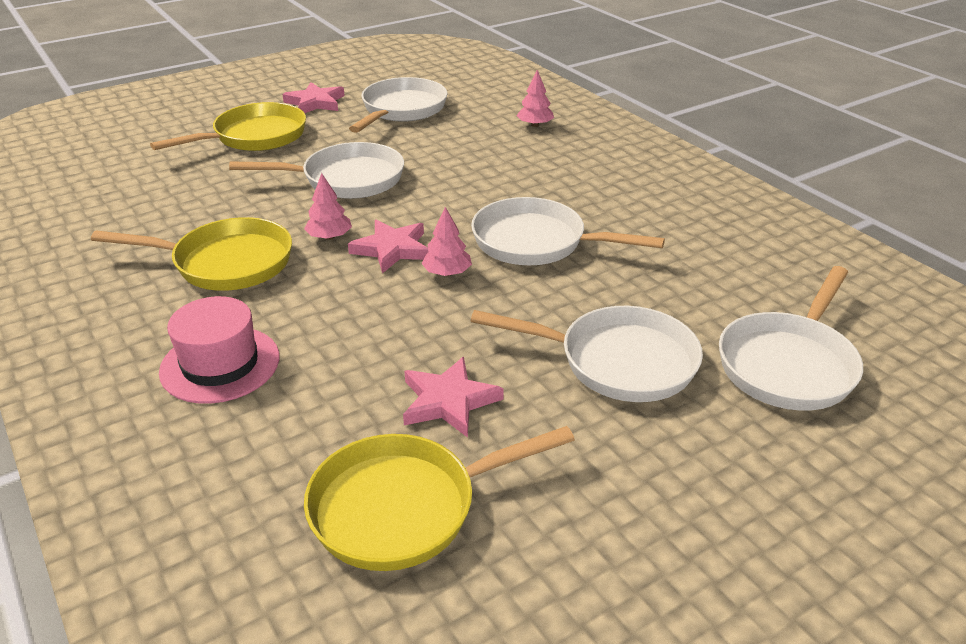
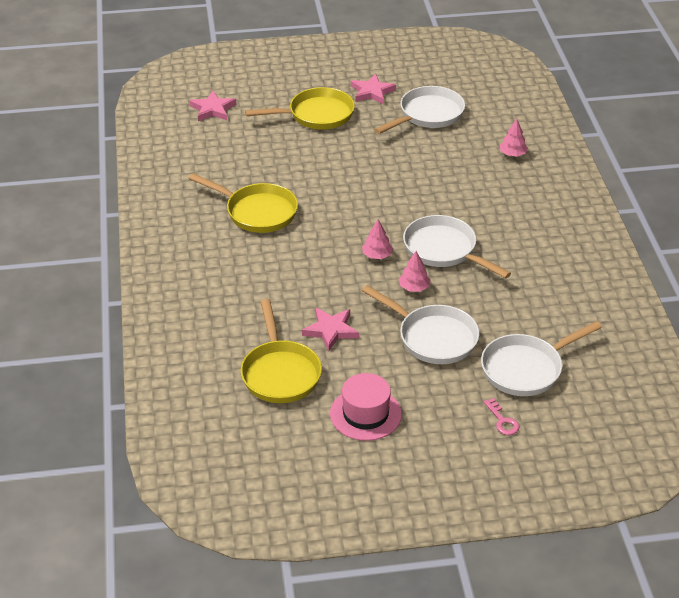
camera: 25 degrees right, 5 degrees up
(220, 364) = (229, 275): pink hat -> pink hat (365, 414)
(329, 237) = (323, 210): pink tree -> pink tree (414, 287)
(346, 179) = (357, 168): white pan -> none
(392, 249) = (355, 230): pink star -> pink star (213, 109)
(404, 507) = (280, 373): yellow pan -> yellow pan turned 105 degrees counterclockwise
(835, 459) = (502, 421): none -> pink key

